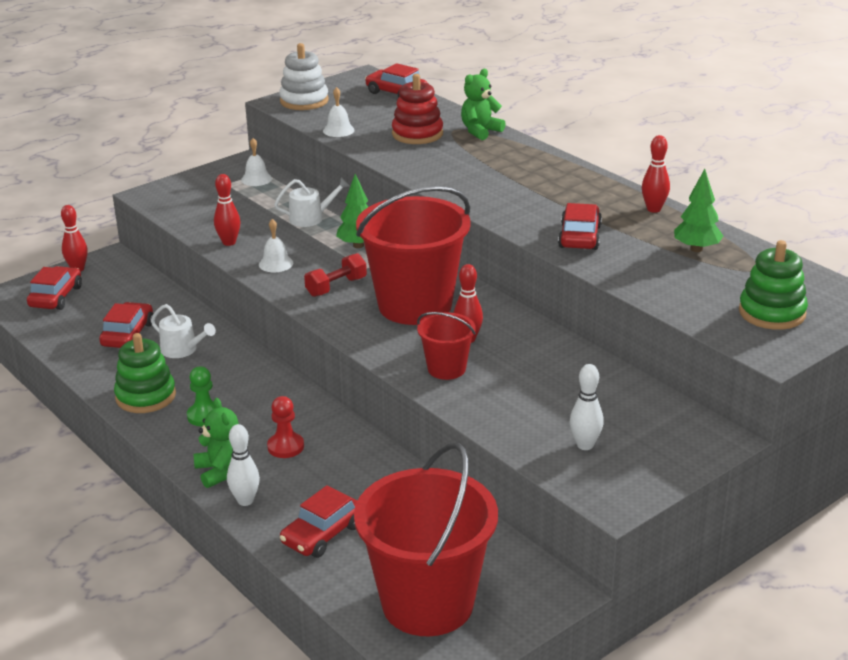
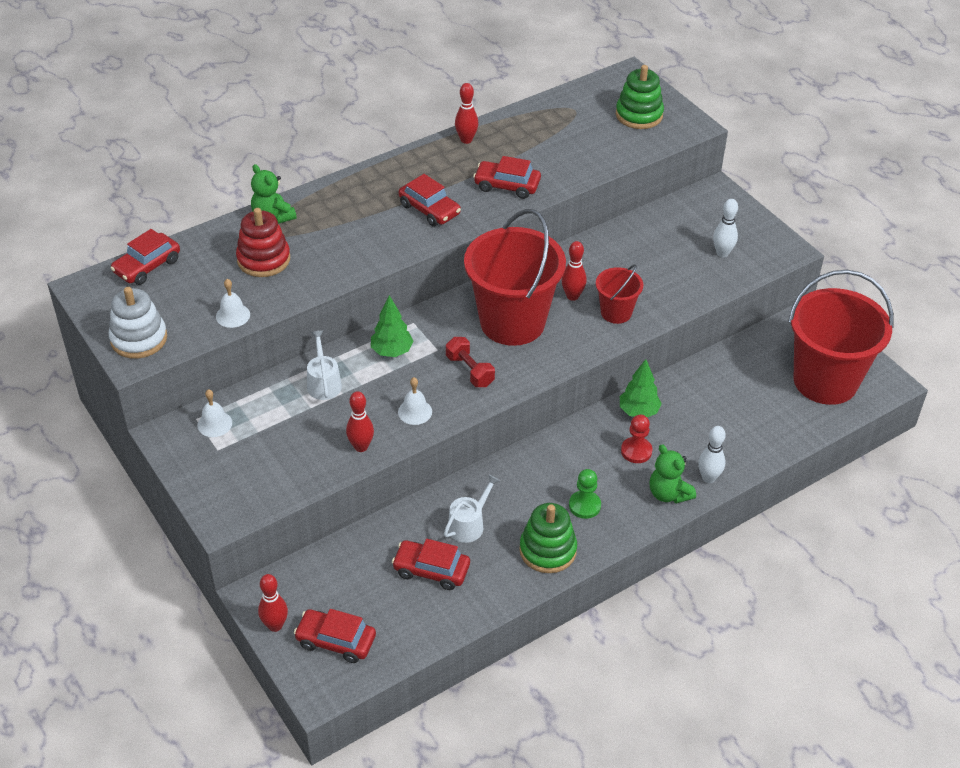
camera: 85 degrees left, 15 degrees up
(221, 471) = (668, 494): green teddy bear -> green teddy bear turned 105 degrees counterclockwise
(322, 534) = (751, 432): red car -> red car (429, 209)
(696, 249) = (538, 131): green tree -> green tree (638, 412)

